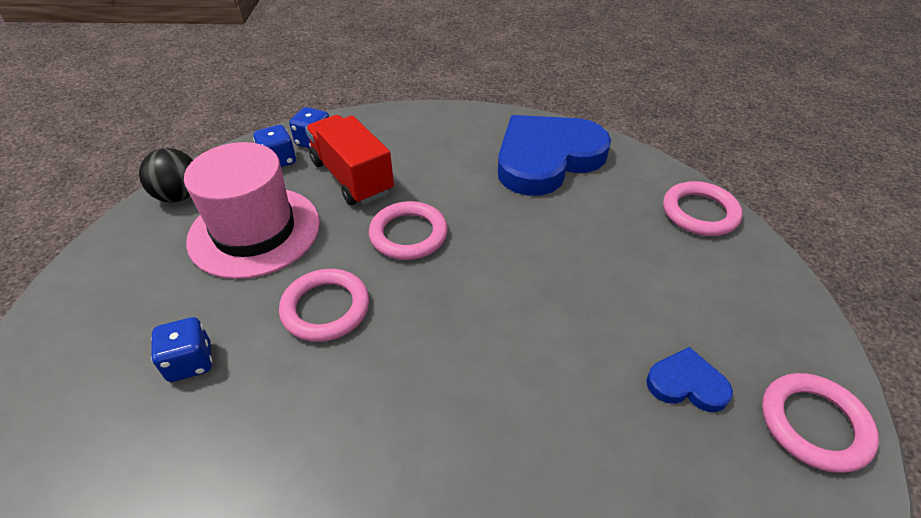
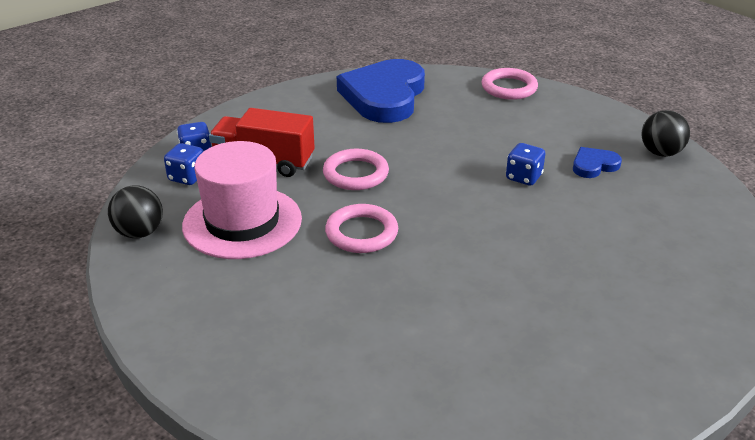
camera: 40 degrees left, 10 degrees down
(190, 362) = (317, 300): blue dice -> blue dice (523, 177)
(814, 424) = (660, 153): pink ring -> black ball

